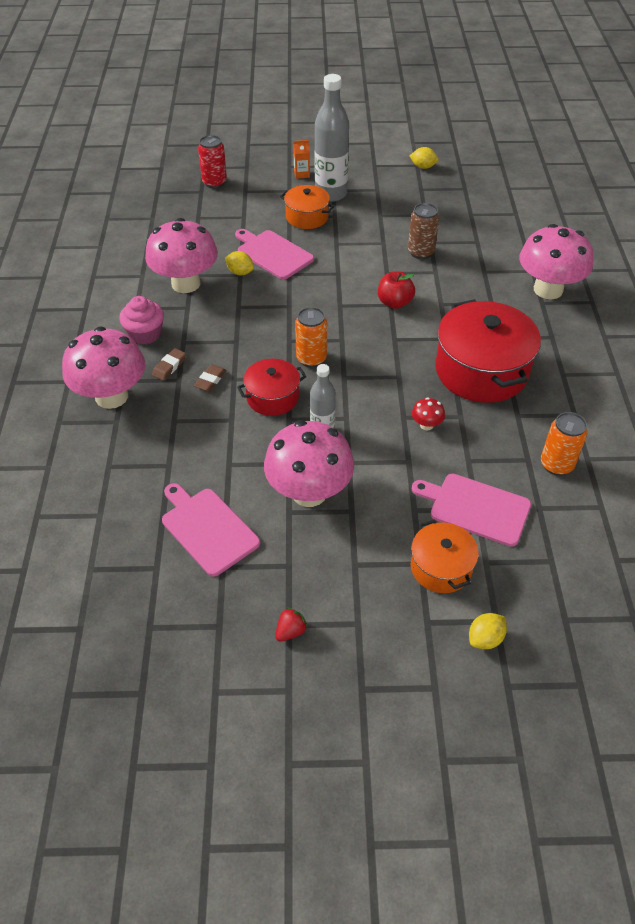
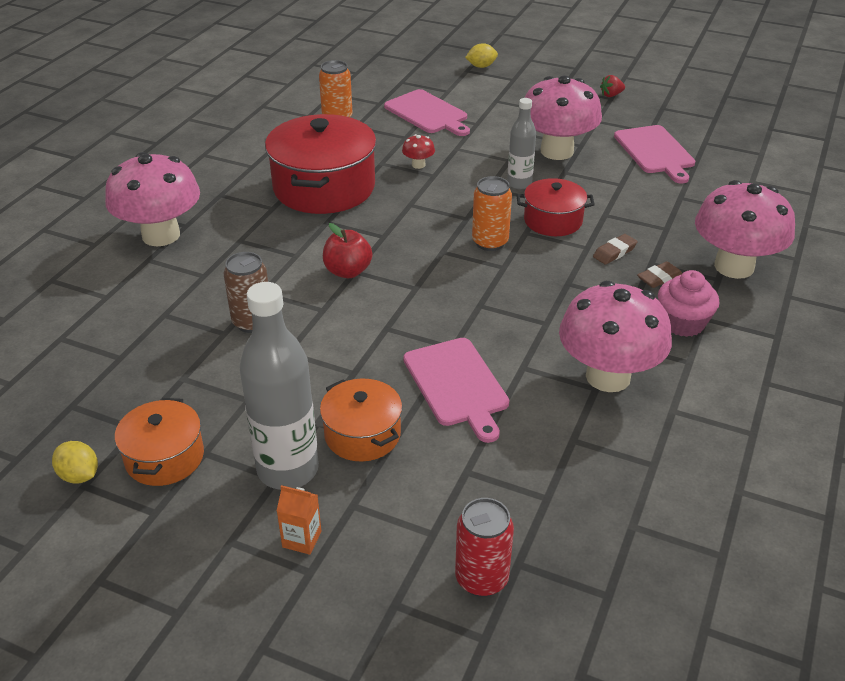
camera: 155 degrees left, 10 degrees down
(240, 272) = (521, 370): yellow lemon -> none
(441, 567) = (482, 95): orange pot -> orange pot (164, 457)

